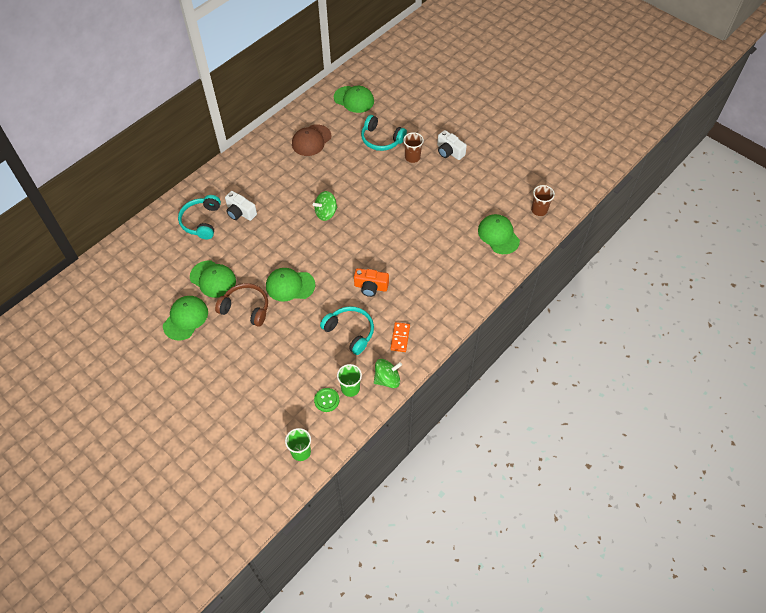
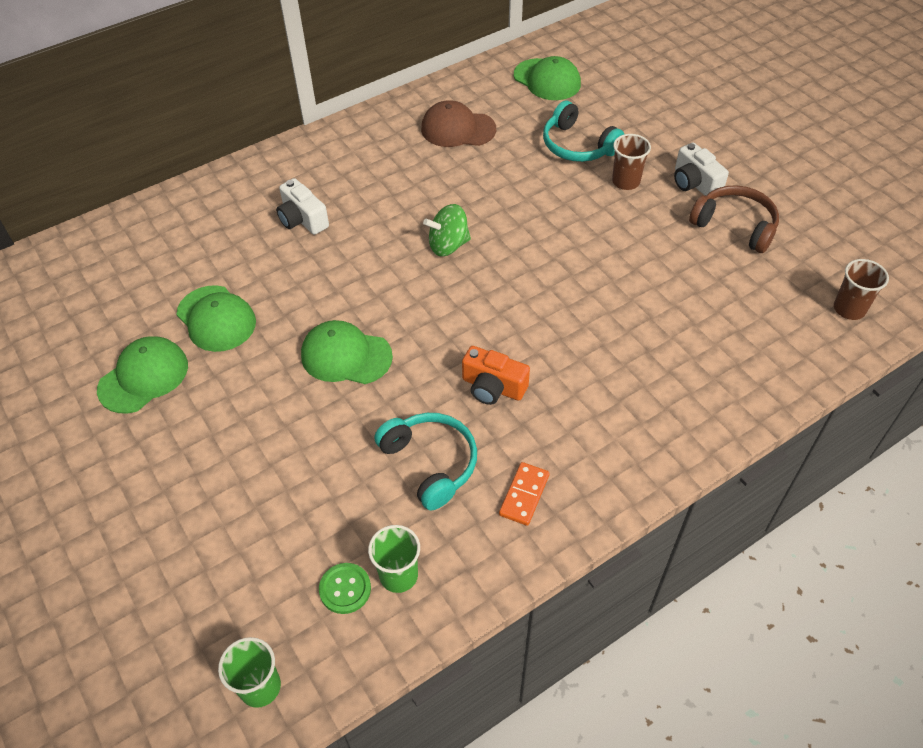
camera: 15 degrees right, 5 degrees down
(201, 221) = (233, 222): turquoise headphones -> none
(246, 308) = (254, 380): brown headphones -> brown headphones (735, 225)
(311, 140) = (458, 129): brown cap -> brown cap turned 45 degrees clockwise
(387, 379) = (477, 573): green spinning top -> none
(498, 235) = (760, 340): green cap -> none

